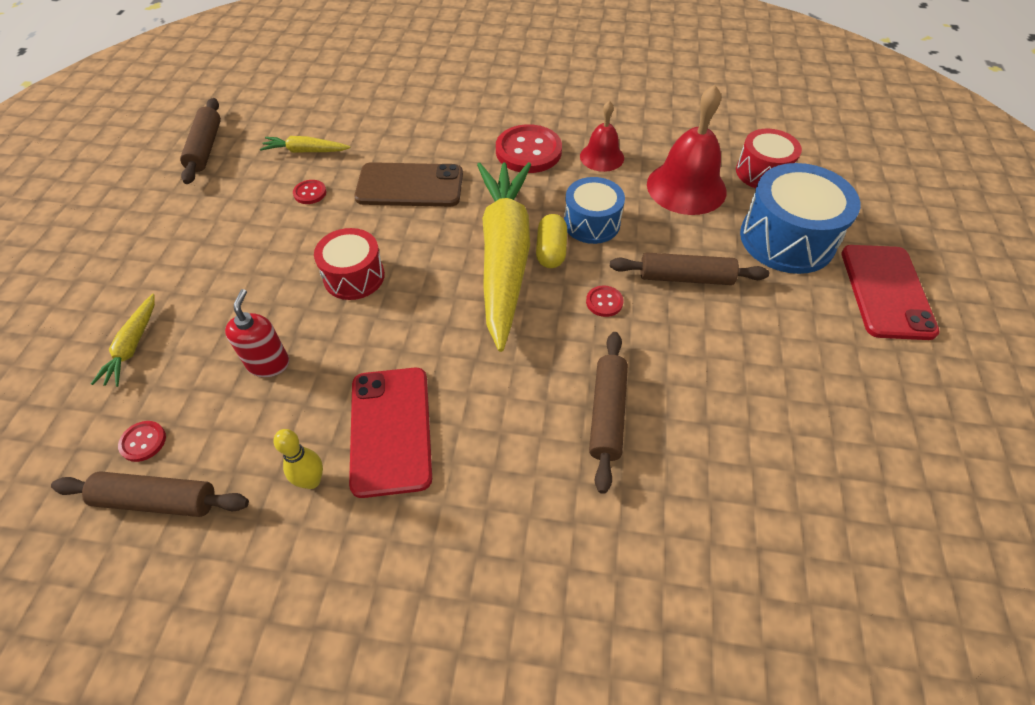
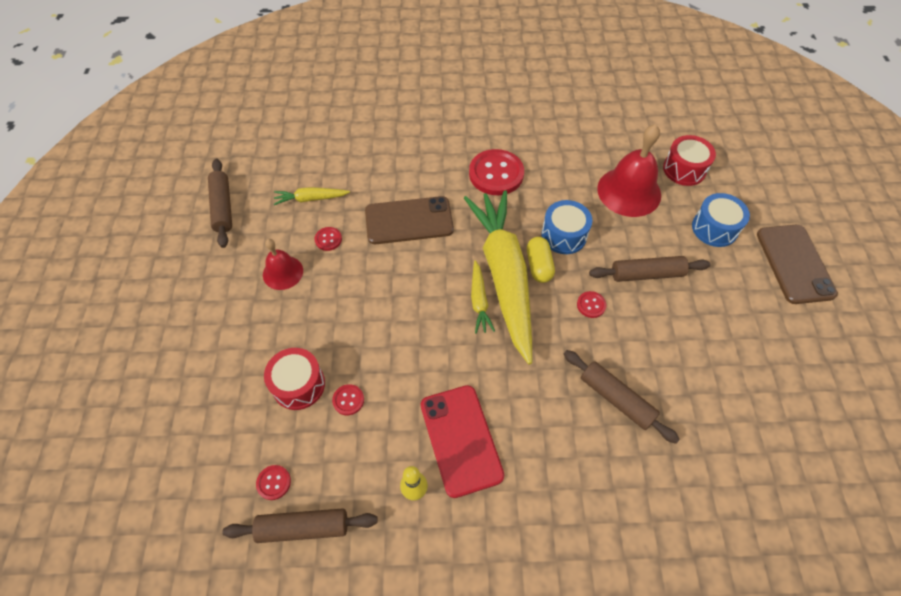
camera: 10 degrees left, 5 degrees up
(133, 346) = (233, 403): yellow carrot -> yellow carrot (479, 301)
(268, 364) = (348, 400): red soap dispenser -> red button
(354, 276) = (390, 312): red drum -> red drum (298, 385)
(602, 157) = (556, 171): red bell -> red bell (283, 272)
(607, 414) = (616, 399): brown rolling pin -> brown rolling pin turned 45 degrees counterclockwise
(787, 239) = (714, 228): blue drum -> blue drum, size x0.63
(886, 291) = (795, 264): red phone -> brown phone

